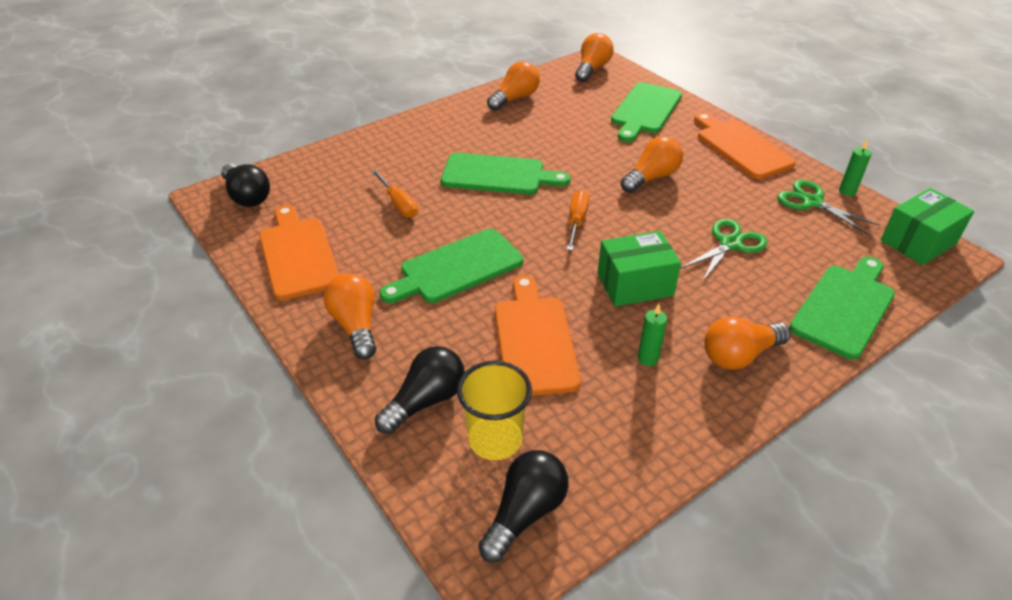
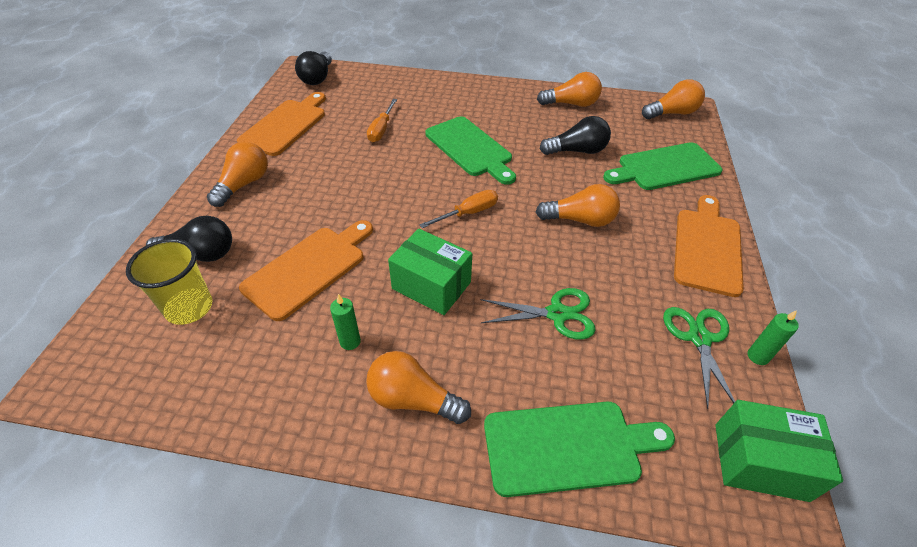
camera: 45 degrees right, 5 degrees up
(457, 268) = (346, 190): green cutting board -> none
(525, 513) = (128, 364): black light bulb -> black light bulb (577, 151)

